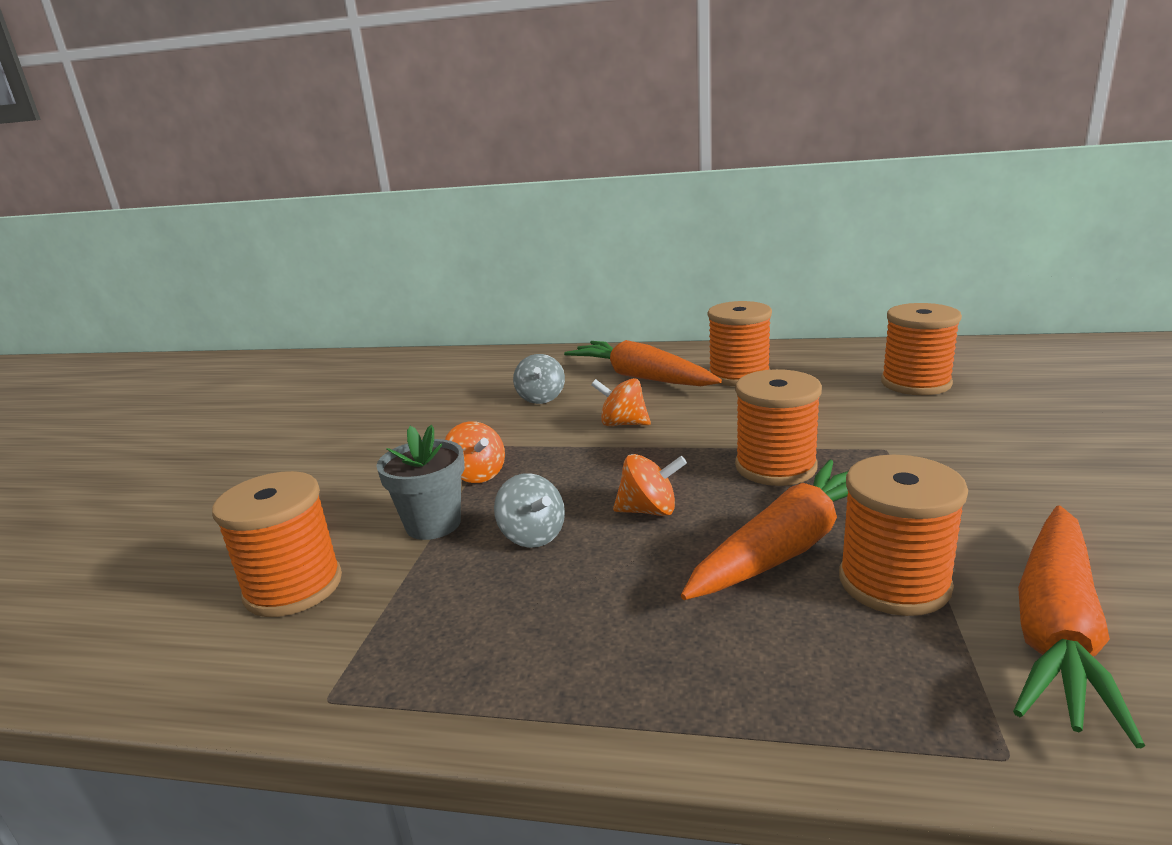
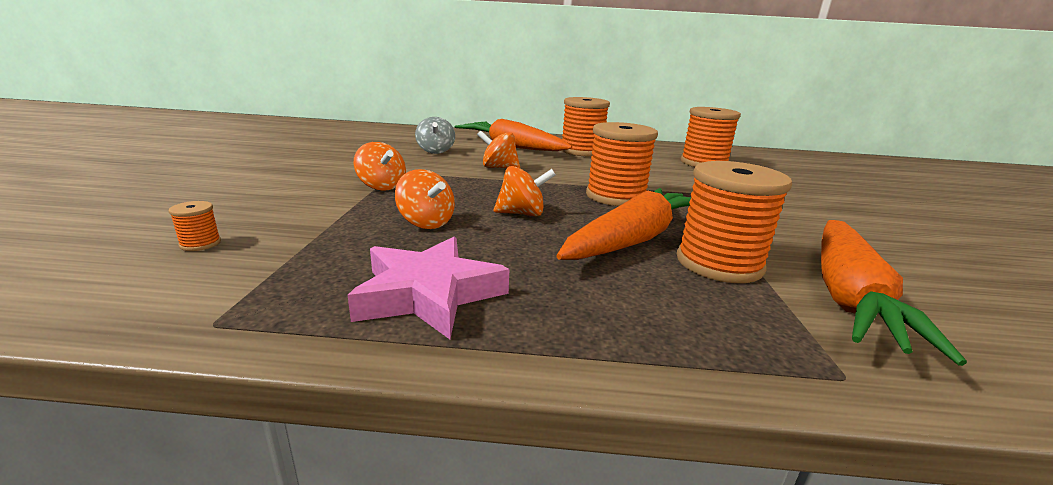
camera: 10 degrees left, 0 degrees up
(293, 587) = (200, 244): orange spool -> orange spool, size x0.40
(433, 524) = (340, 211): grey flower pot -> none
(532, 536) = (426, 223): grey spinning top -> orange spinning top
(539, 649) = (429, 294): none -> pink star

